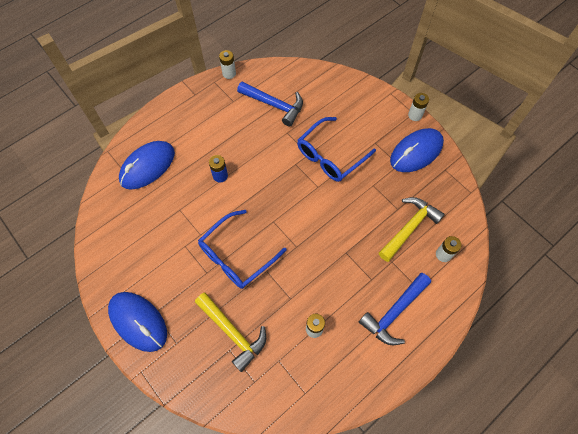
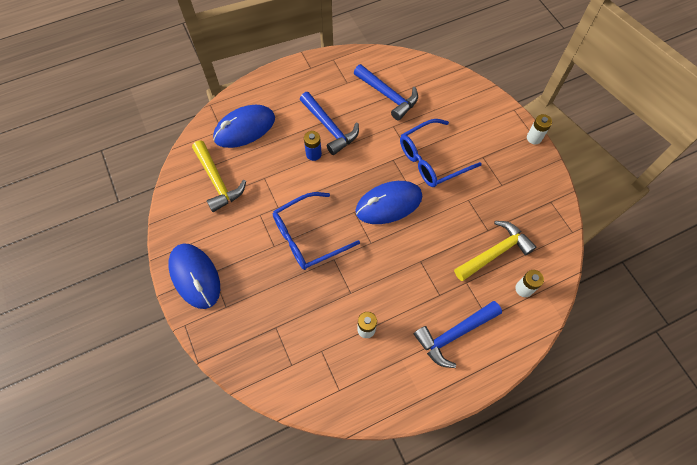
camera: 15 degrees right, 0 degrees up
(229, 73) = (350, 54): white battery -> none
(229, 147) = (330, 128): none -> blue hammer
(233, 333) = (284, 311): yellow hammer -> yellow hammer (217, 181)
(416, 152) = (524, 176): blue mouse -> blue mouse (388, 204)

